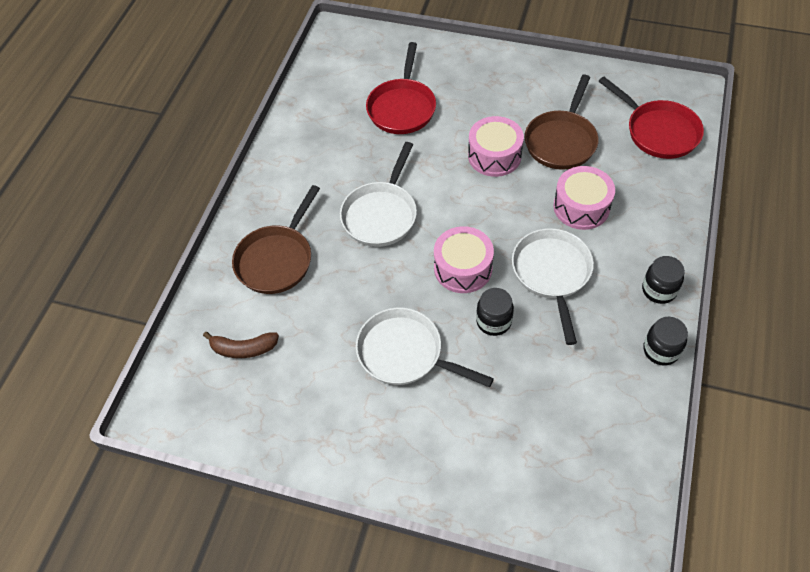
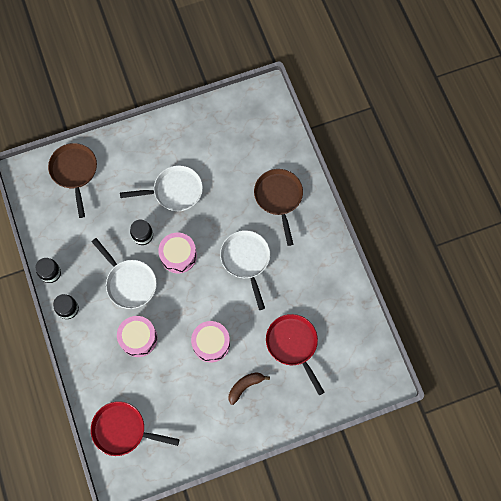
camera: 140 degrees right, 15 degrees up
(244, 348) = (253, 144): brown banana -> brown banana (245, 386)
(561, 141) = (178, 382): brown pan -> brown pan (74, 172)

